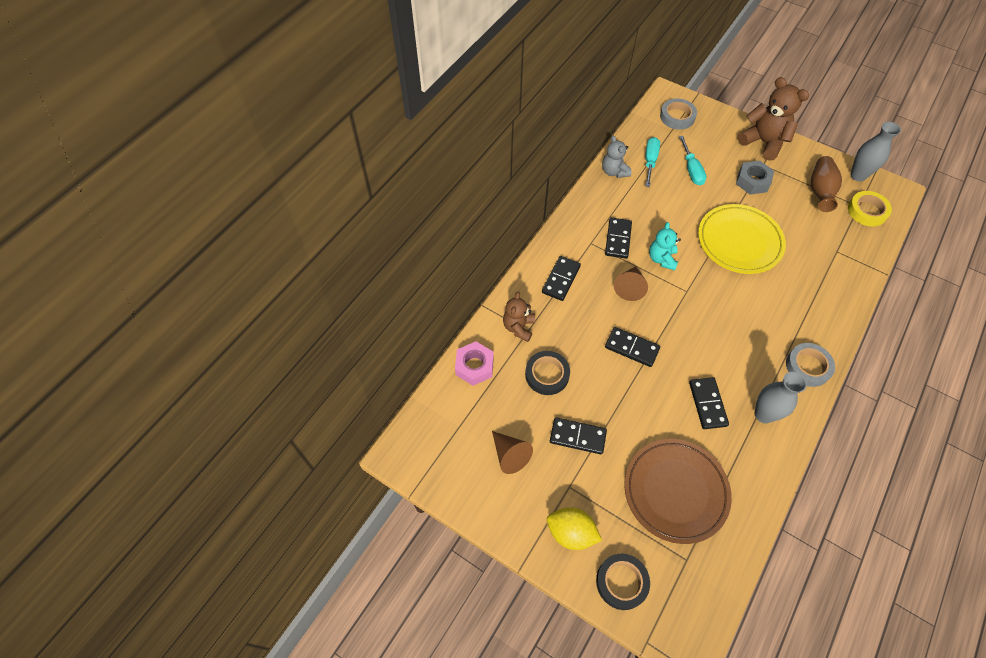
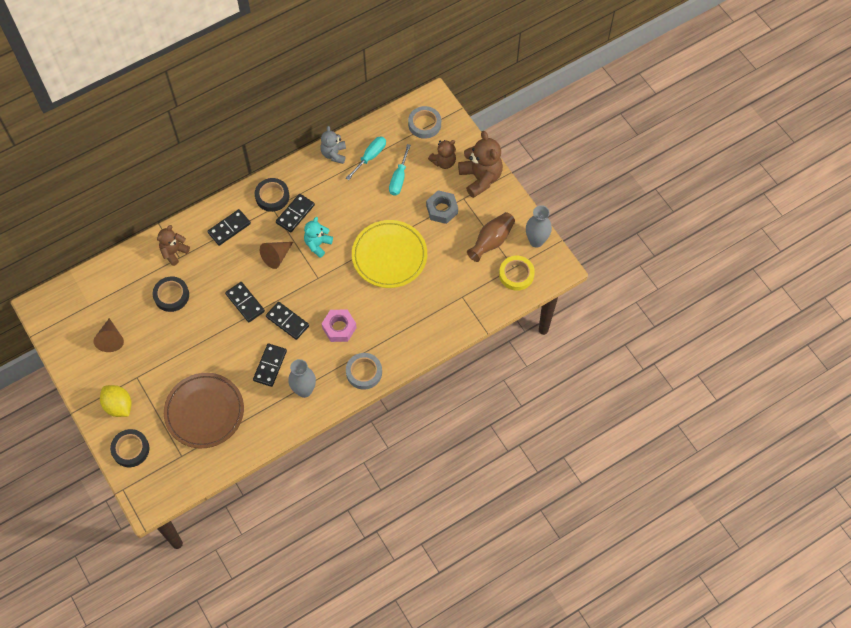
camera: 25 degrees right, 5 degrees up
(474, 366) = (125, 267): pink nut -> pink nut (339, 328)
(577, 436) = (164, 347): black domino -> black domino (287, 321)
(583, 232) = (272, 196): none -> black tape
(720, 141) = (443, 162): none -> brown teddy bear

